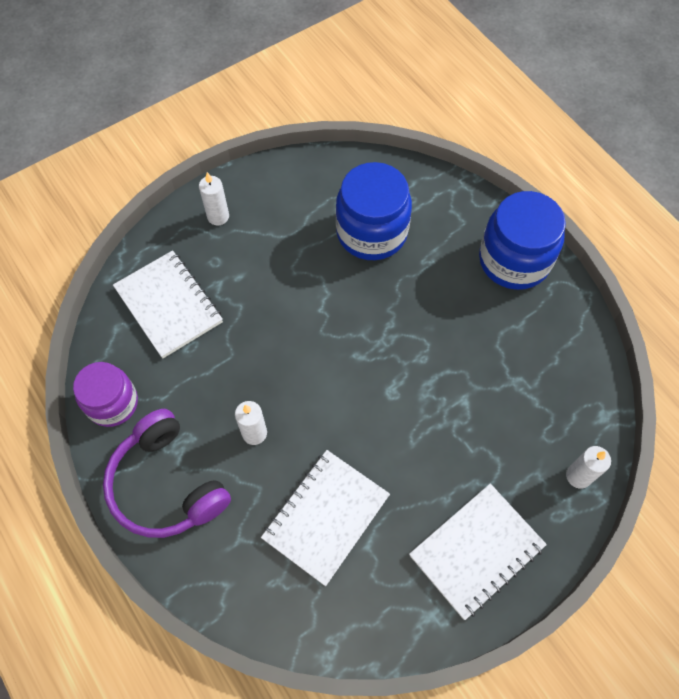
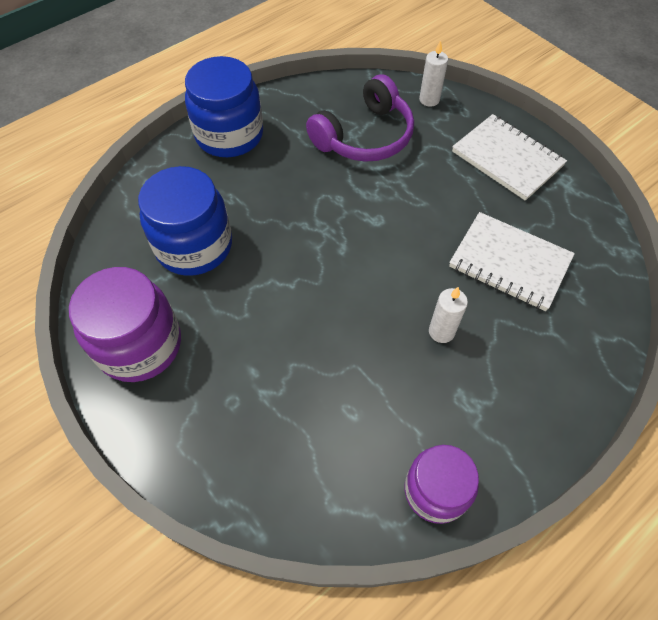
camera: 95 degrees left, 5 degrees down
(167, 484) = (516, 409): purple headphones -> purple headphones (364, 136)
(169, 305) = (296, 447): white notebook -> none
(218, 216) = (164, 407): white candle -> none
(275, 197) = (140, 345): none -> purple jar

